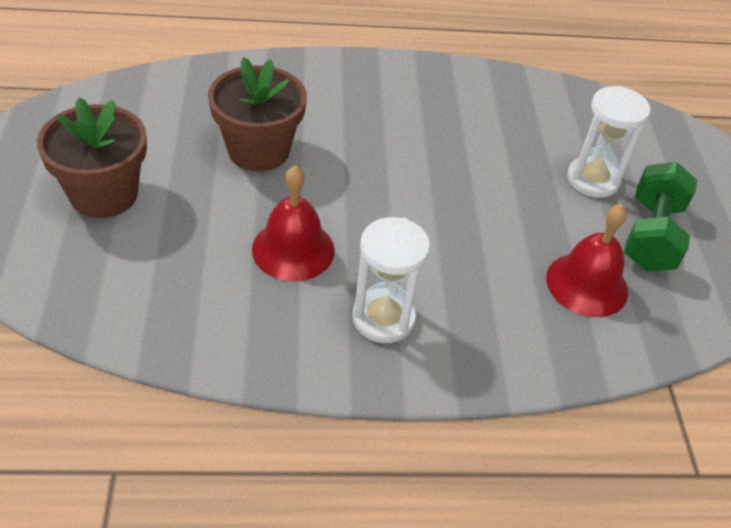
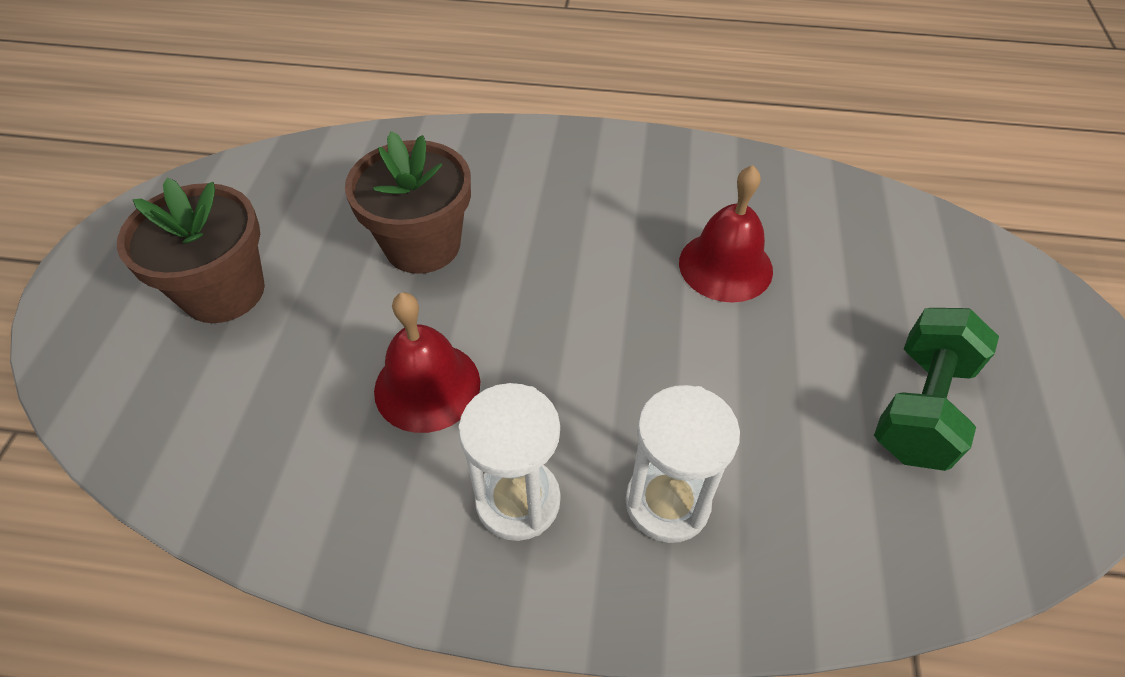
camera: 15 degrees right, 5 degrees up
(587, 284) = (813, 475): red bell -> red bell (725, 266)
(592, 180) = (849, 315): white hourglass -> white hourglass (667, 503)

